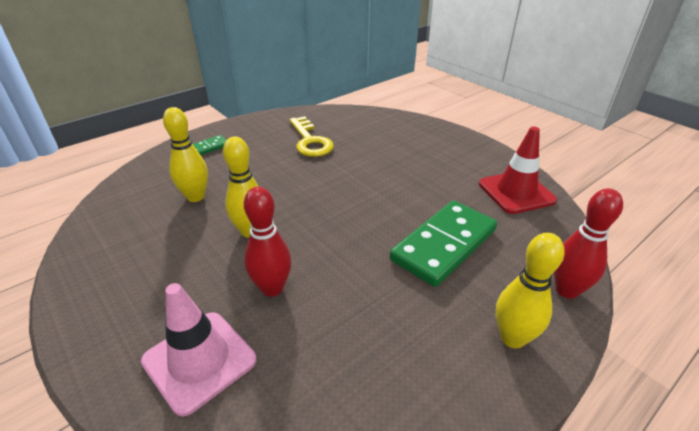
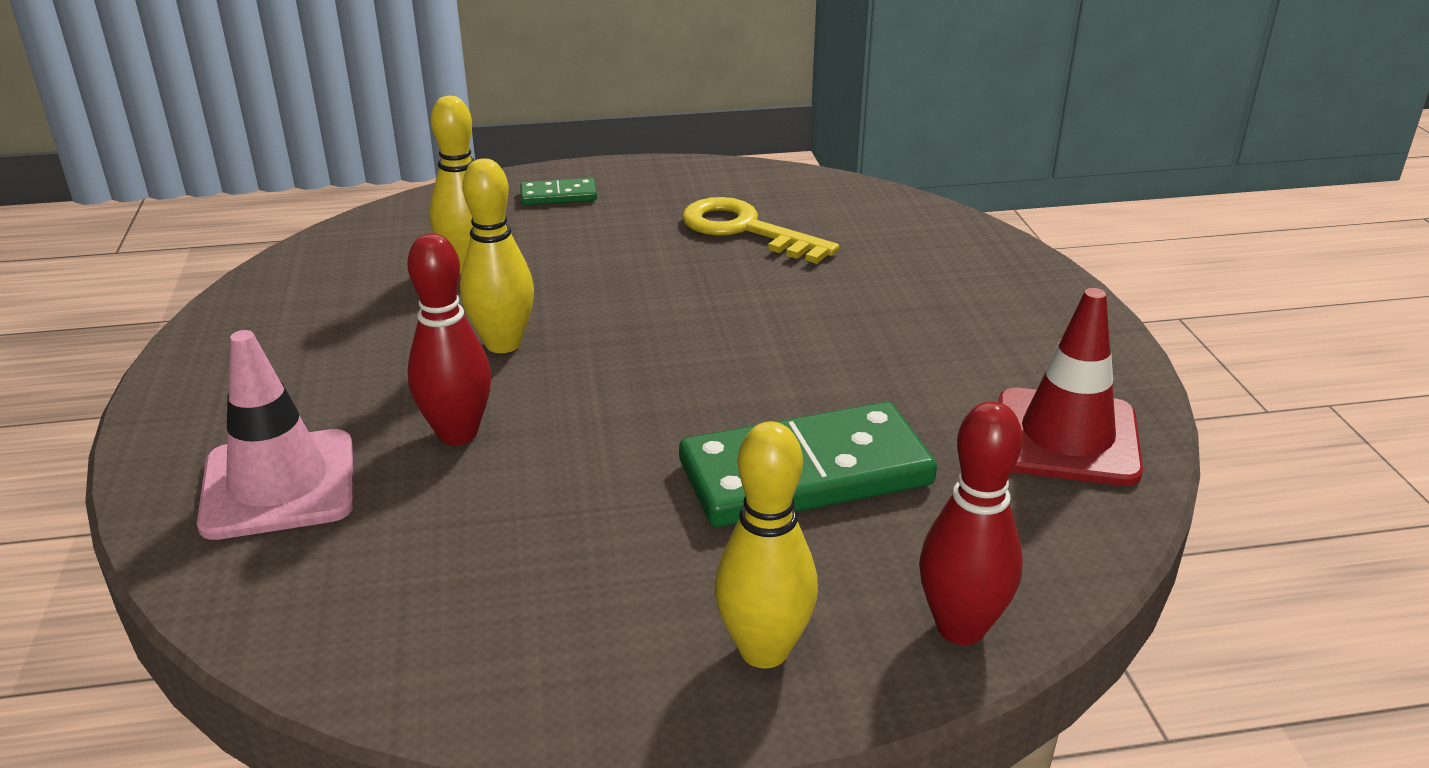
camera: 30 degrees right, 5 degrees down
(310, 141) = (745, 230): yellow key -> yellow key turned 120 degrees clockwise

